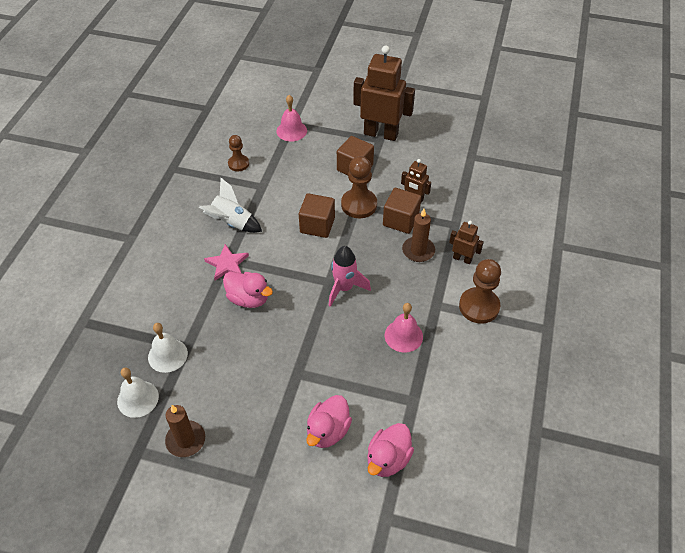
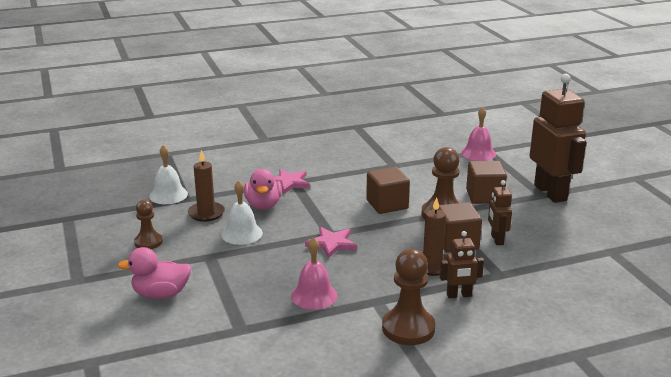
camera: 55 degrees right, 25 degrees down
(138, 399) = (116, 199): white bell -> white bell (242, 233)
(186, 440) = (94, 233): brown candle -> brown candle (206, 213)
(232, 223) = (334, 168): white rocket -> none
(238, 164) = (402, 147): brown pawn -> brown pawn (148, 242)
(344, 288) = (331, 244): pink rocket -> pink star
(388, 459) = (158, 339): pink duck -> none
(462, 259) = (459, 295): brown robot -> brown robot turned 90 degrees clockwise

